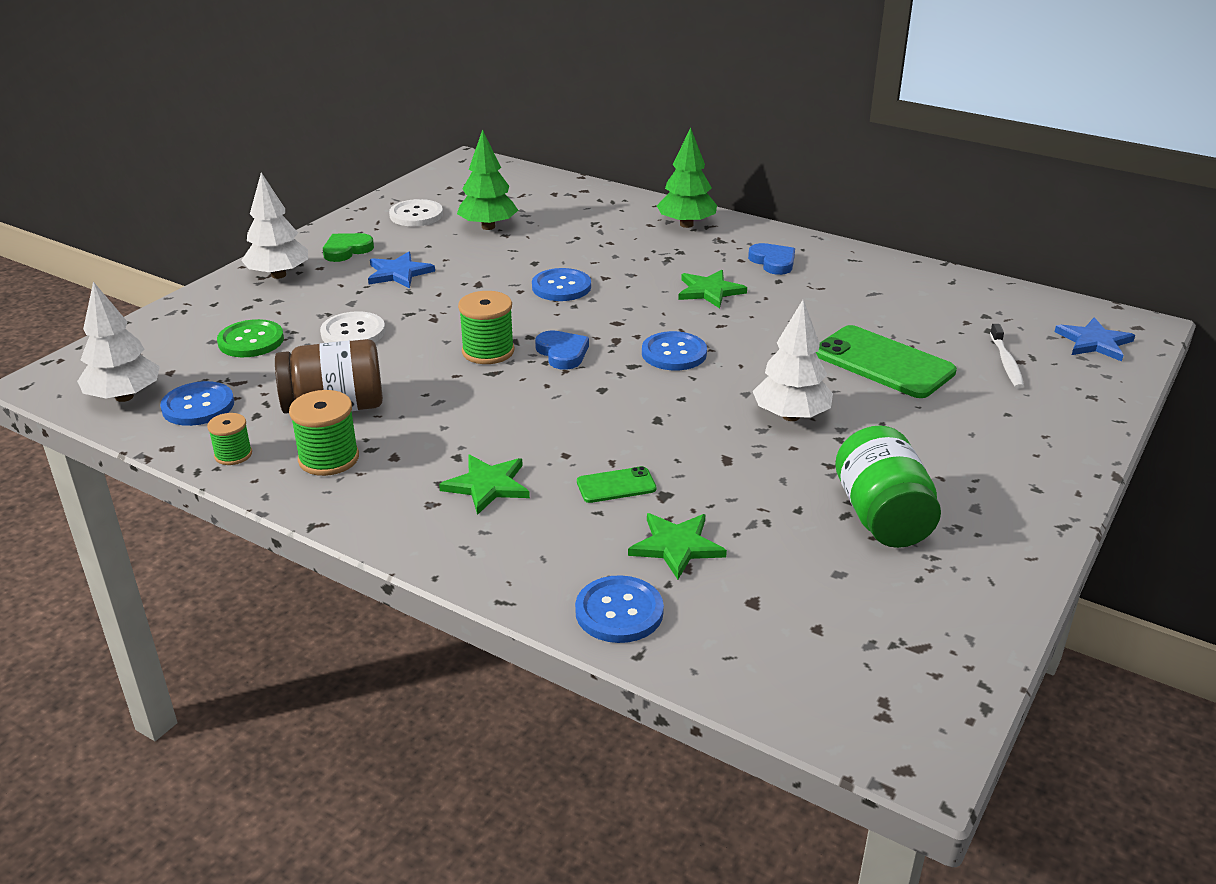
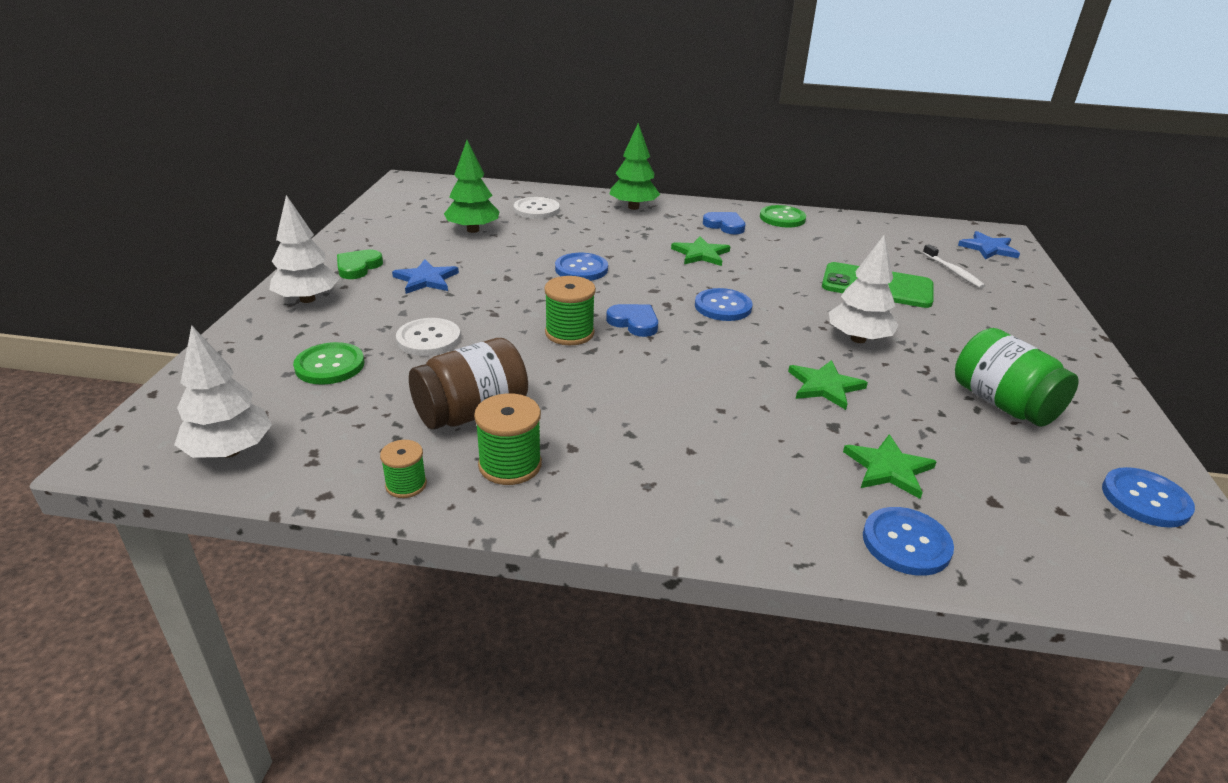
camera: 25 degrees left, 0 degrees up
(198, 406) = (324, 442): blue button -> blue button (1145, 499)
(416, 215) = (399, 229): white button -> white button (536, 210)
(487, 485) = (682, 454): green star -> green star (825, 386)
(616, 485) = (788, 427): green phone -> none
(855, 263) = (782, 218): none -> green button

